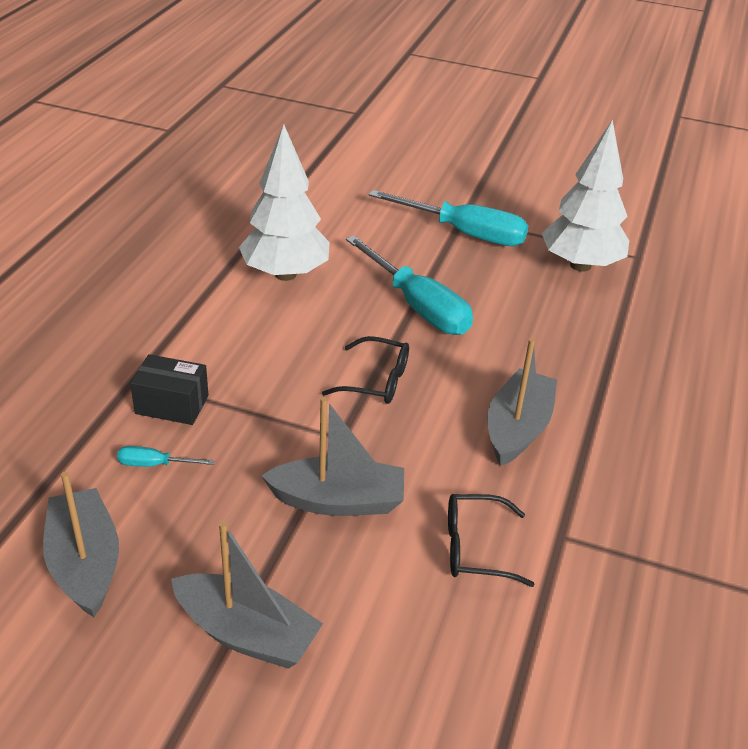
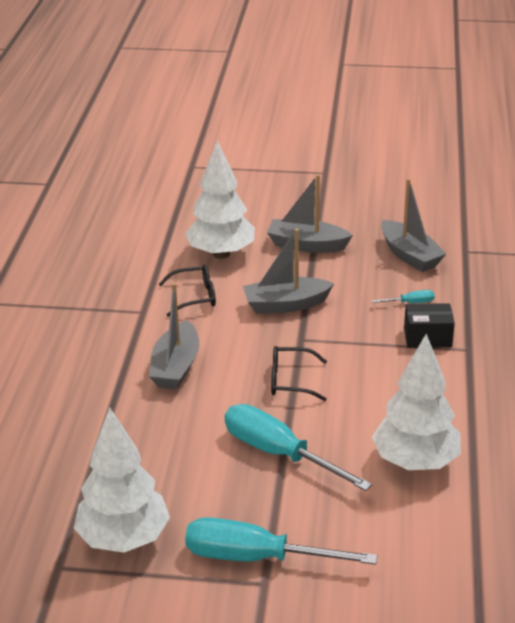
camera: 170 degrees right, 5 degrees down
(411, 646) = (221, 254): none -> white tree

